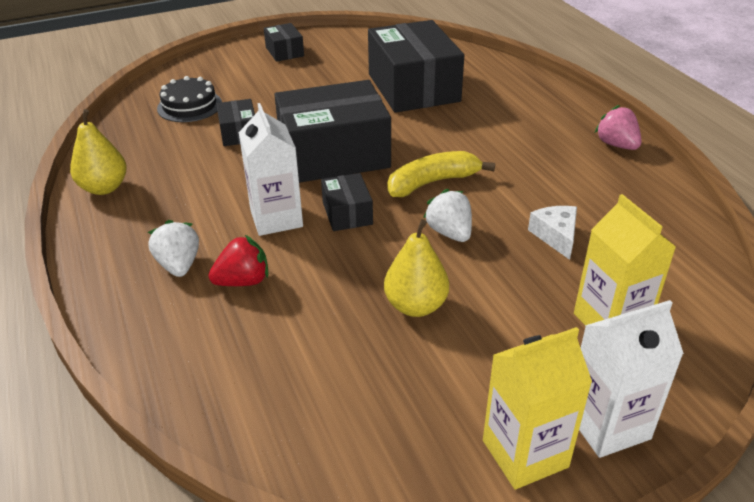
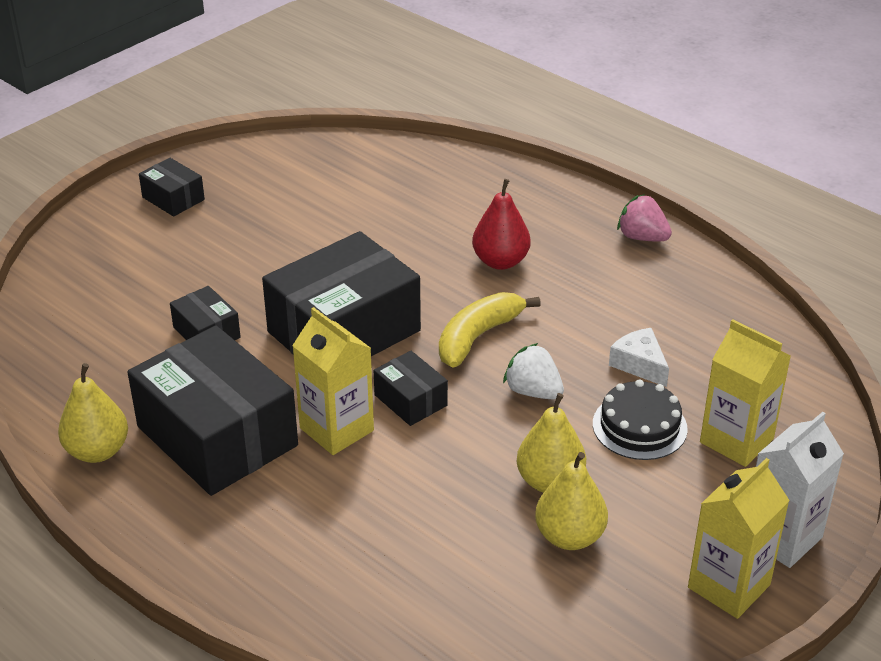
camera: 25 degrees left, 0 degrees up
(179, 265) = (270, 516): white strawberry -> none
(189, 106) = (111, 310): black cake -> black cake (639, 426)
(243, 281) = (355, 511): red strawberry -> none
(276, 218) = (336, 429): white carton -> yellow carton
(402, 357) = (569, 536): none -> yellow pear
(413, 88) = (375, 215): black box -> black box (217, 436)
(487, 136) = (500, 261): none -> red pear

